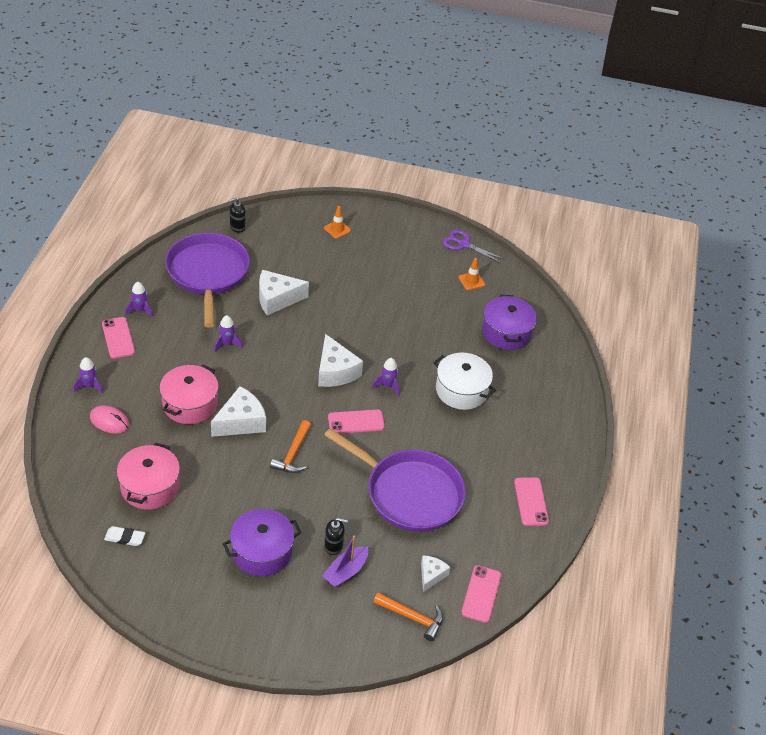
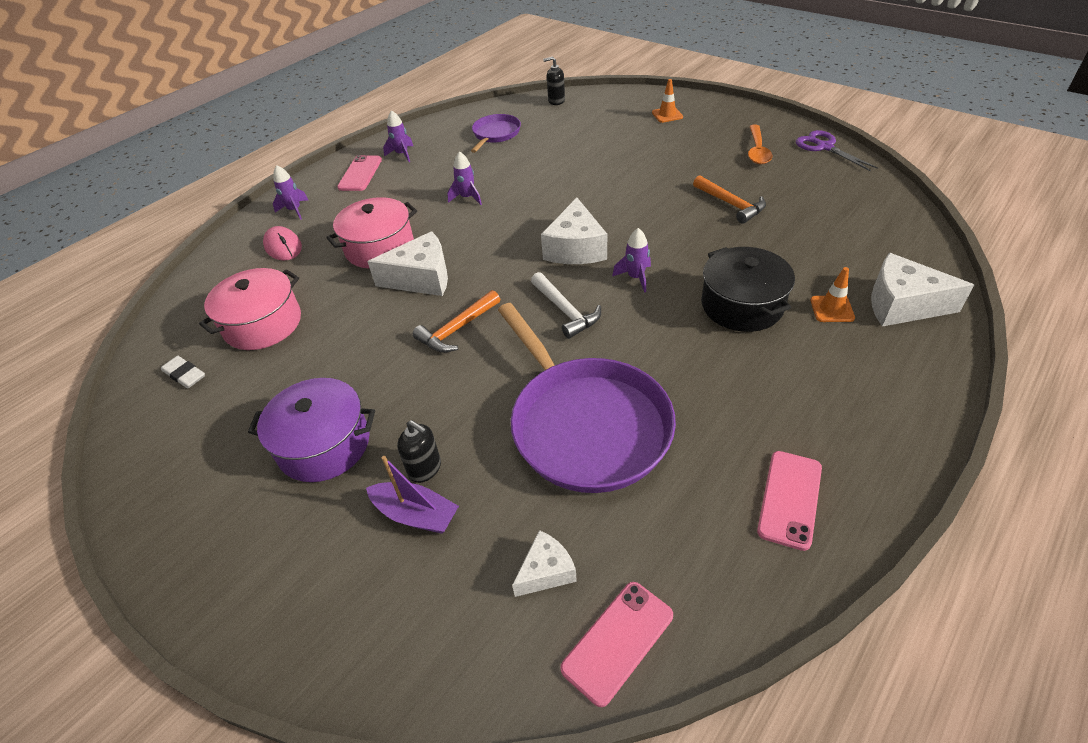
camera: 35 degrees right, 0 degrees up
(208, 274) = (495, 134): purple pan -> purple pan, size x0.51
(277, 299) = (554, 166): white cheese -> white cheese (902, 305)
(346, 571) = (416, 515): purple boat -> purple boat turned 135 degrees counterclockwise
(356, 422) = (565, 311): pink phone -> white hammer
(412, 617) = (470, 638): orange hammer -> orange hammer (731, 204)
(419, 256) = (757, 151): none -> orange spoon
(461, 390) = (742, 305): white pot -> black pot
(471, 281) = (818, 184): orange traffic cone -> orange traffic cone (832, 309)
(506, 332) = (846, 248): purple pot -> none

